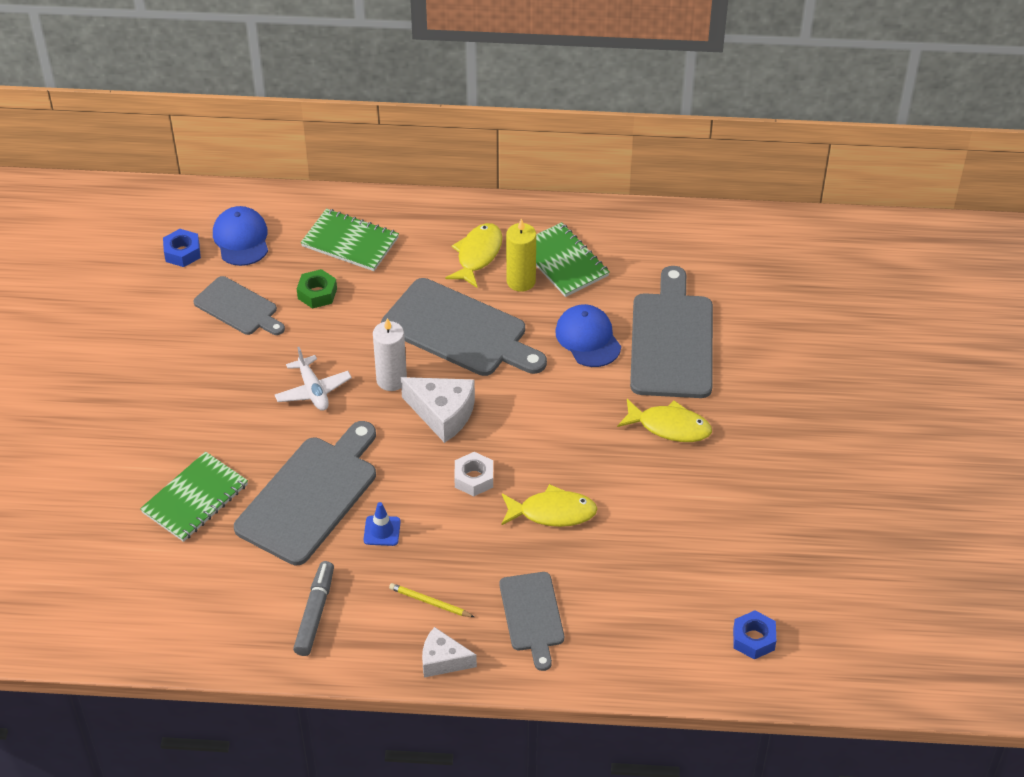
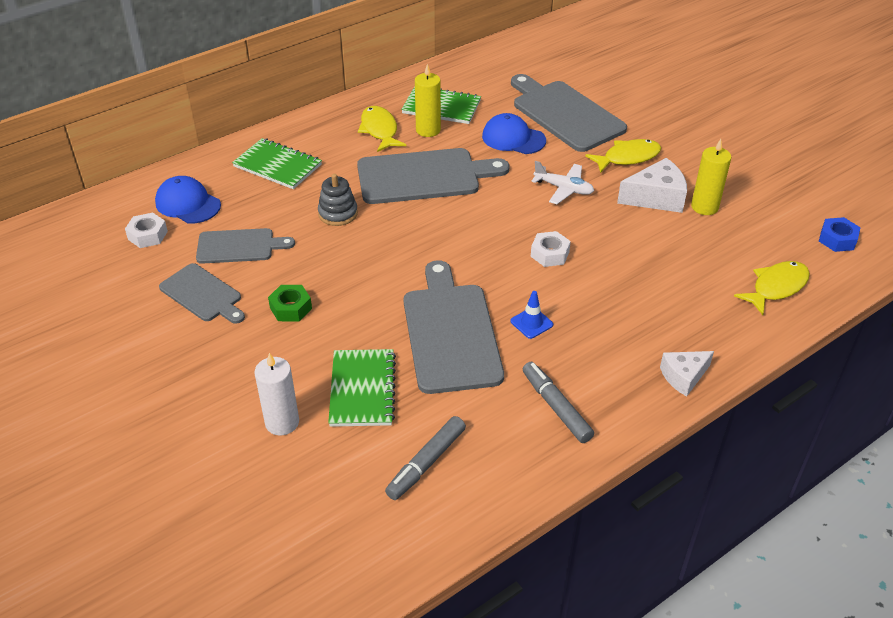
camera: 40 degrees left, 5 degrees down
(176, 588) = (427, 463): none -> grey marker
(182, 252) = (148, 235): blue nut -> white nut
(313, 390) = (365, 266): white plane -> white plane (563, 189)
(317, 293) = (291, 207): green nut -> green nut (290, 308)
(347, 324) = (338, 213): none -> grey stacking toy
(350, 242) = (277, 166): green notebook -> green notebook turned 45 degrees clockwise
(391, 380) = (414, 229): white candle -> white candle (282, 422)
(430, 602) = (624, 346): yellow pencil -> none
(442, 414) = (477, 229): white cheese -> white cheese (656, 198)
(532, 615) = (699, 310): grey cutting board -> grey cutting board (203, 294)
(553, 512) = (626, 243): yellow fish -> yellow fish (776, 287)
(673, 524) = (704, 207): none -> yellow candle

